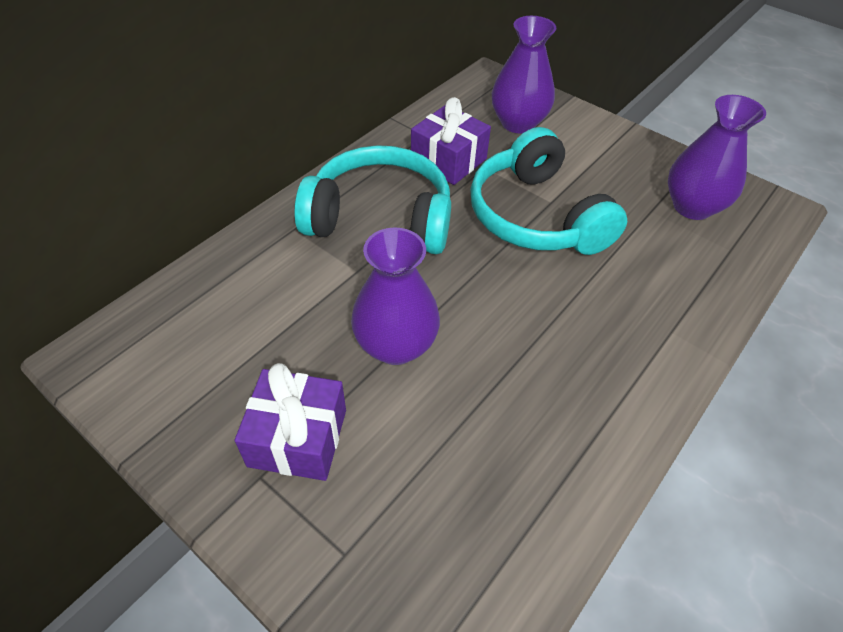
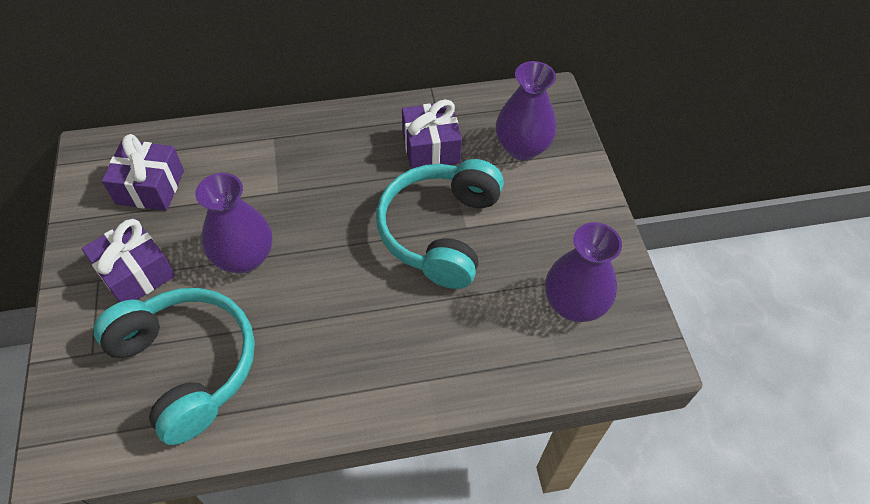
camera: 40 degrees right, 5 degrees up
(211, 347) = (150, 187): none -> purple gift
(380, 219) = (333, 164): turquoise headphones -> turquoise headphones (187, 366)

